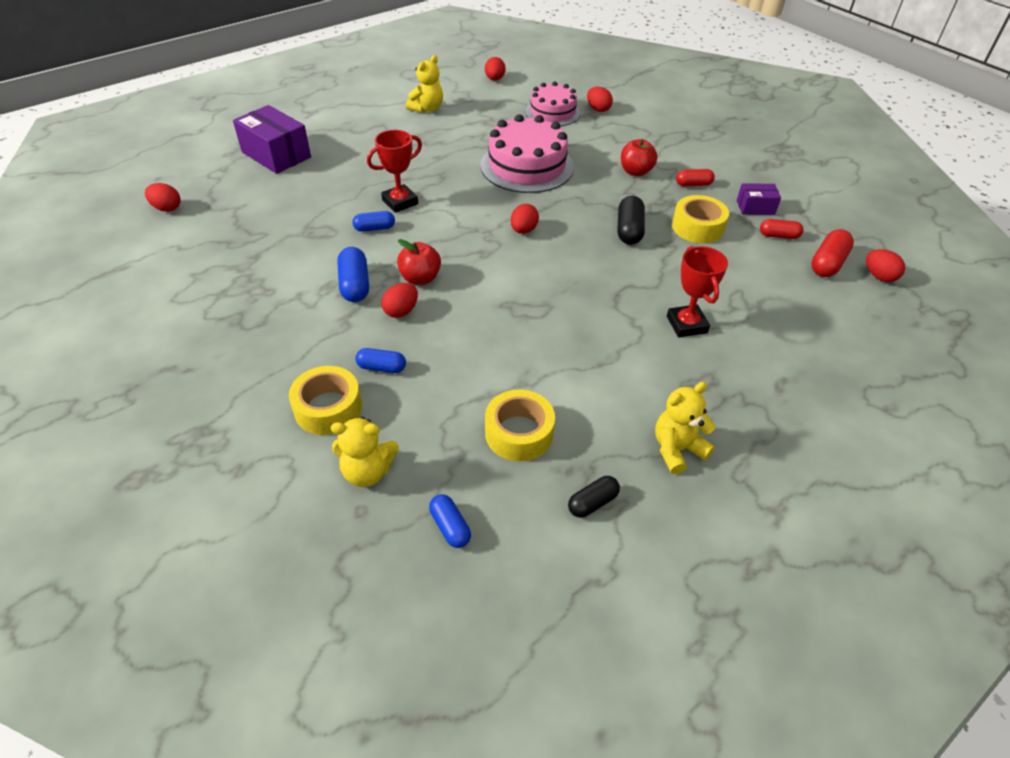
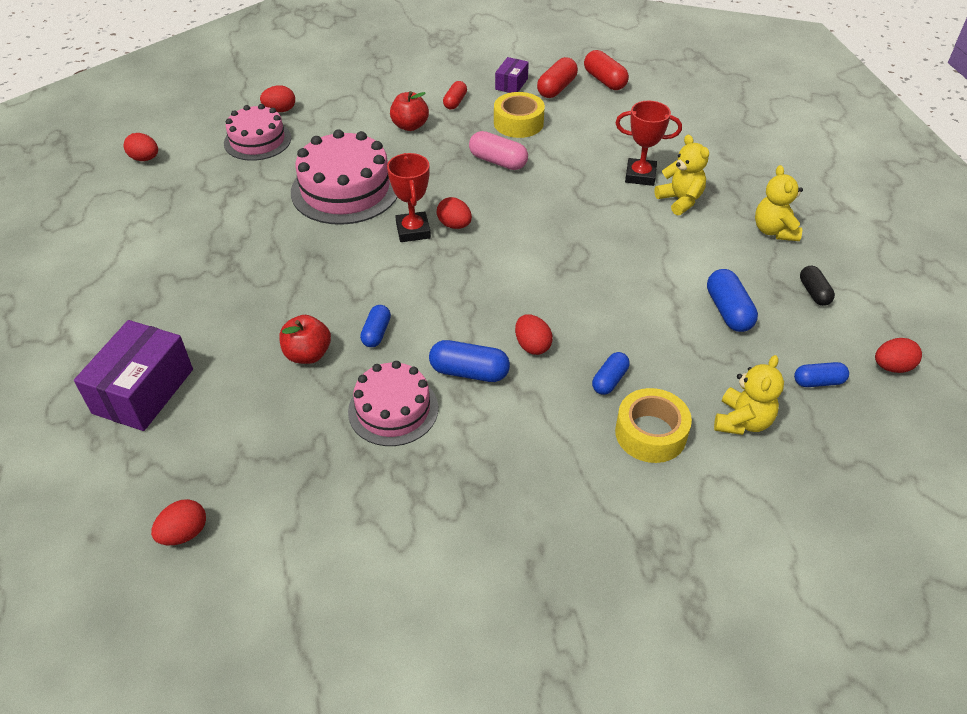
camera: 65 degrees left, 0 degrees up
(276, 155) = (143, 391): purple box -> purple box turned 45 degrees counterclockwise
(300, 259) = (393, 409): none -> pink cake
(400, 202) = (340, 300): red trophy -> red trophy (413, 231)
(420, 278) = (487, 318): red apple -> red apple (308, 354)
(427, 109) = (159, 229): yellow teddy bear -> yellow teddy bear (680, 200)
(519, 433) = (728, 311): yellow tape -> blue capsule
(629, 230) = (498, 161): black capsule -> pink capsule
(778, 236) = (556, 88): red capsule -> red capsule, size x1.52
(879, 276) = (632, 65): red egg -> red egg (892, 367)

